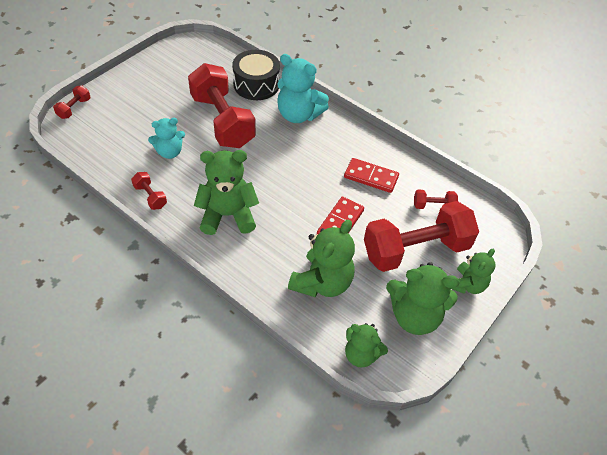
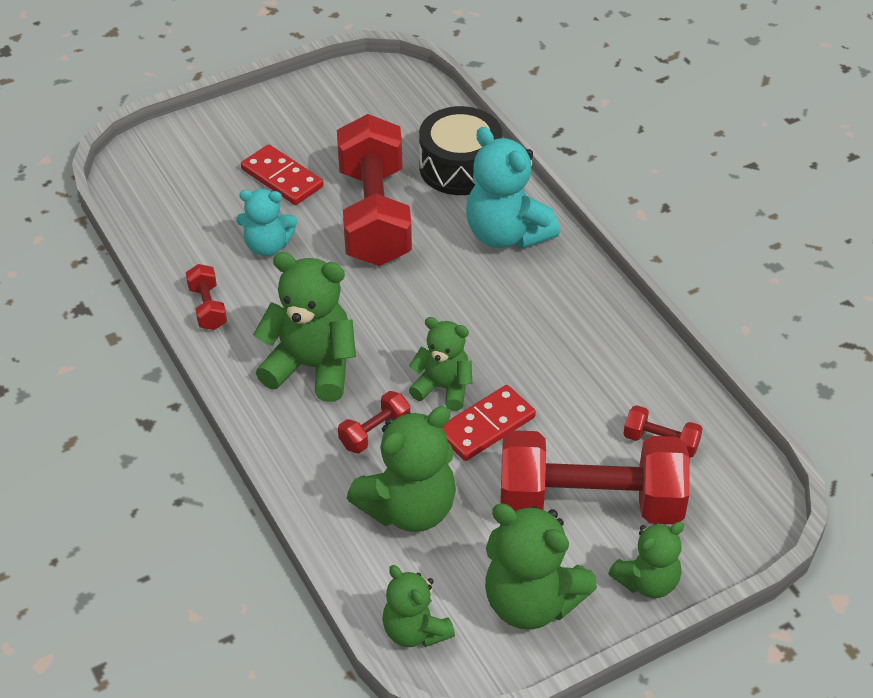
camera: 25 degrees right, 5 degrees down
(74, 108) = (154, 143): red dumbbell -> red dumbbell (375, 432)
(307, 207) = (443, 388): none -> green teddy bear
(371, 177) = (577, 367): red domino -> red domino (282, 178)

